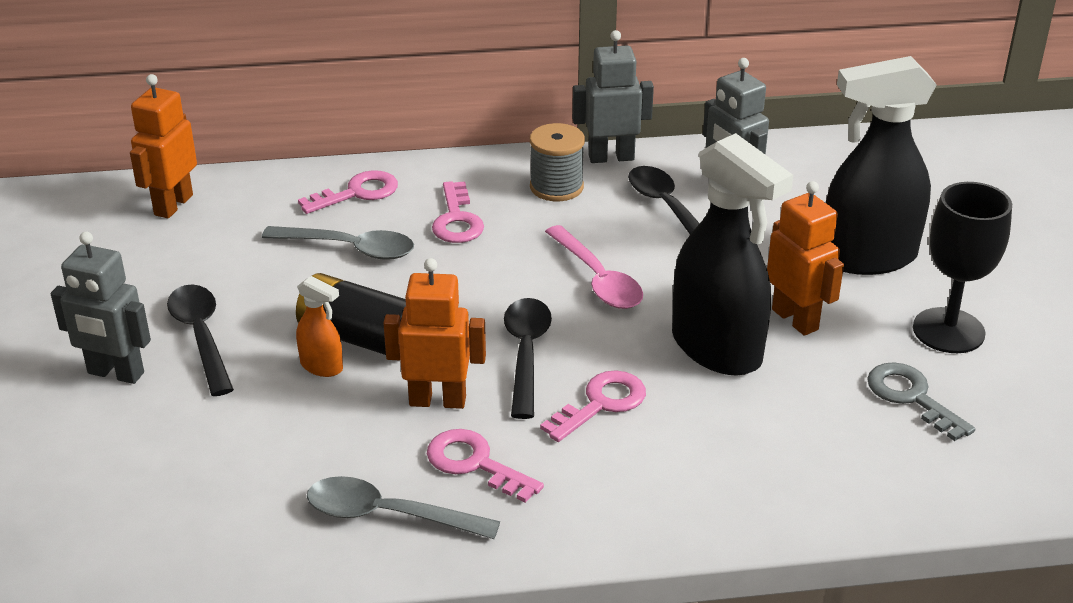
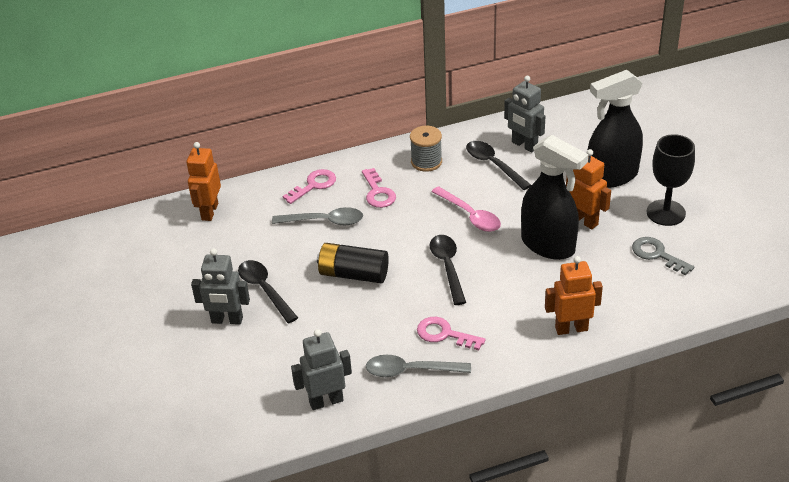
camera: 10 degrees left, 5 degrees up
(322, 366) = (339, 295): orange spray bottle -> none
(437, 400) = (410, 303): orange robot -> orange robot (571, 328)
(601, 404) = (498, 288): pink key -> none
(611, 157) = (450, 137): grey robot -> grey robot (326, 401)

